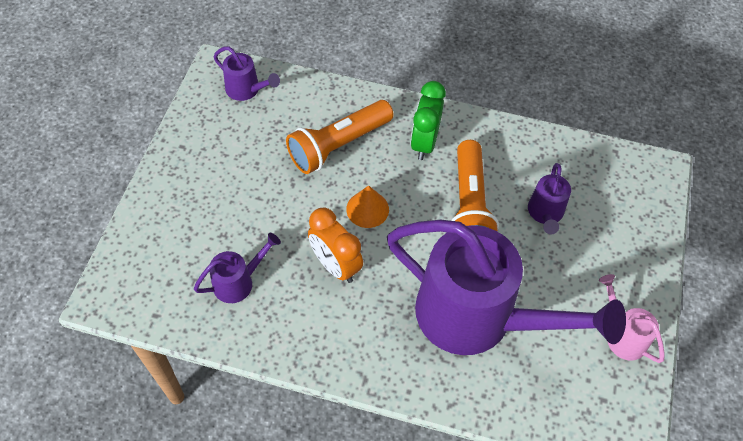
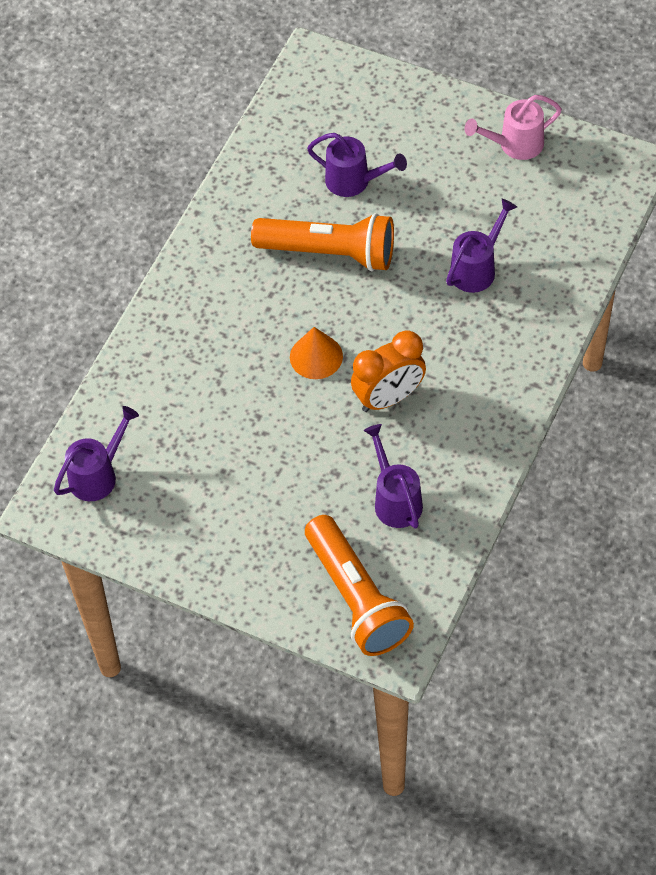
camera: 75 degrees left, 0 degrees up
(339, 145) = (213, 376): orange flashlight -> orange flashlight (356, 597)
(424, 143) = (228, 284): green clock -> none
(479, 318) = (477, 268): purple watering can -> purple watering can, size x0.42

